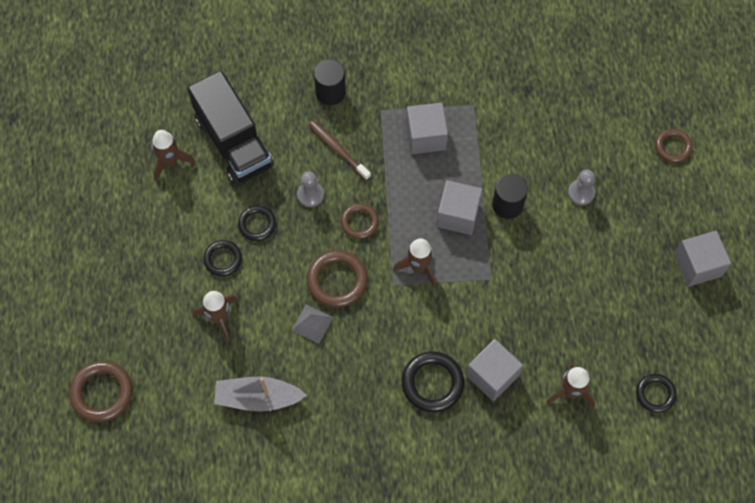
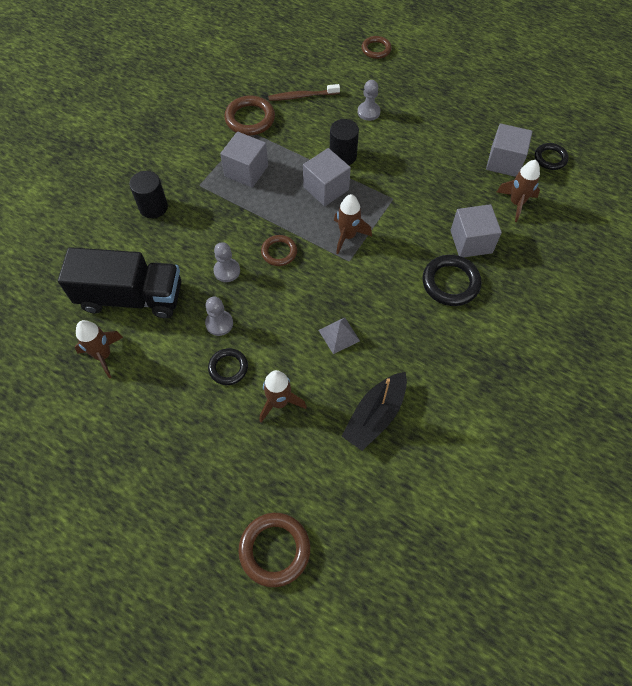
camera: 55 degrees left, 5 degrees down
(257, 224) = (219, 323): black ring -> grey pawn
(258, 398) = (375, 416): grey boat -> black boat
(337, 280) = (315, 296): brown ring -> brown ring (250, 119)
(338, 149) = (205, 230): brown toothbrush -> brown toothbrush (302, 96)
(697, 265) = (471, 85): grey cube -> grey cube (504, 162)

